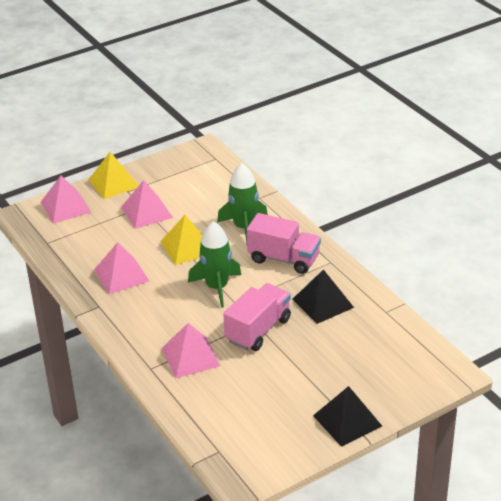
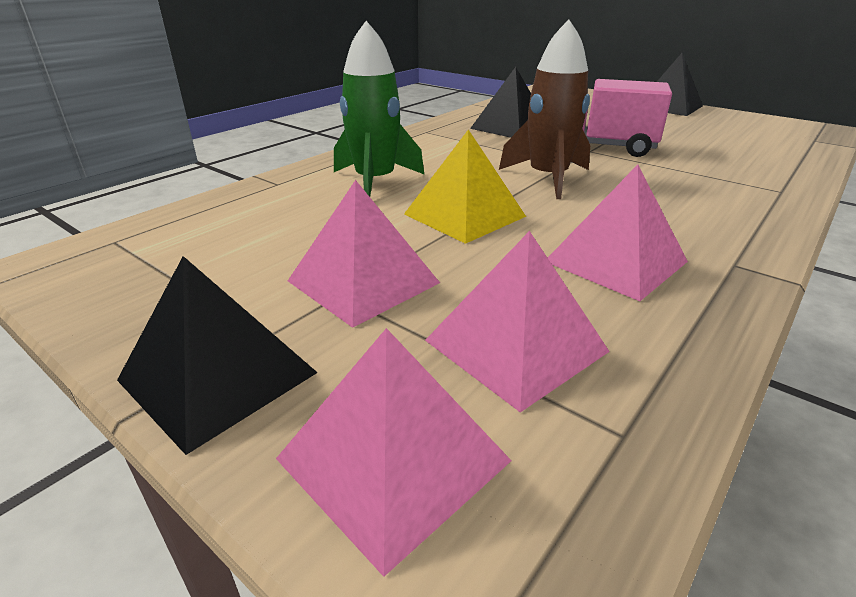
camera: 110 degrees left, 5 degrees down
(114, 183) = (217, 376): yellow pyramid -> black pyramid
(190, 357) = (712, 172): pink pyramid -> pink pyramid (516, 345)
(217, 287) = (548, 178): green rocket -> brown rocket
(284, 259) = (439, 151): pink truck -> none

